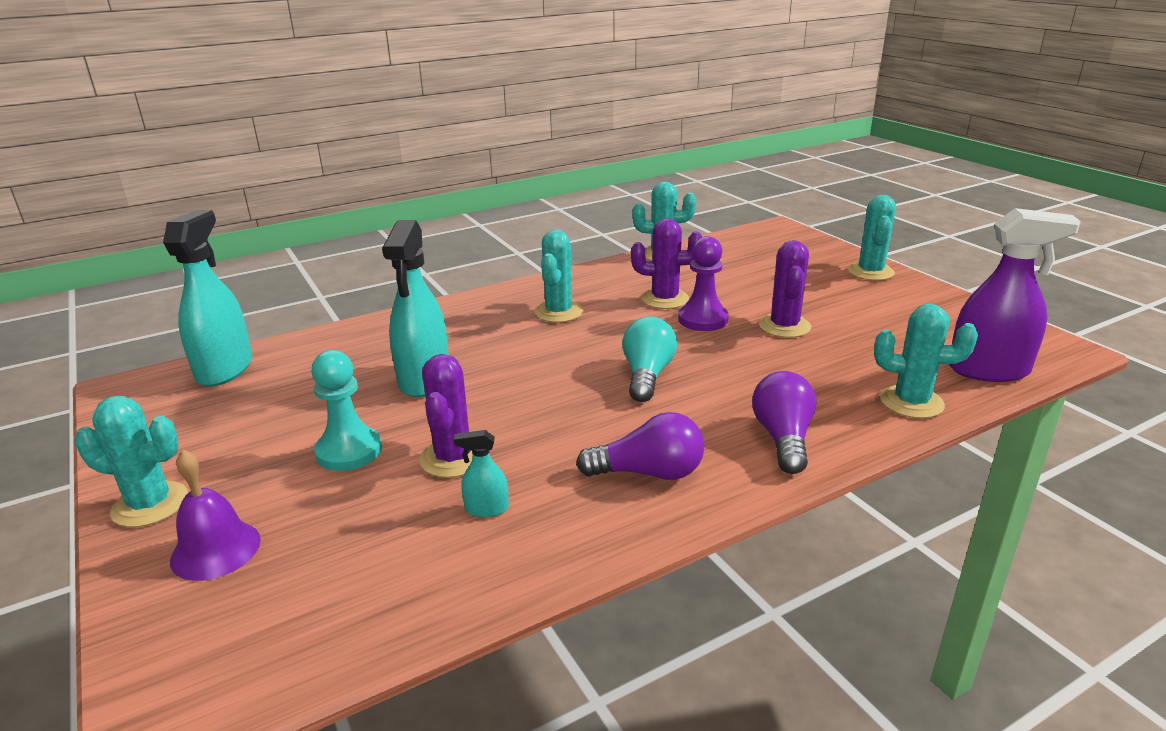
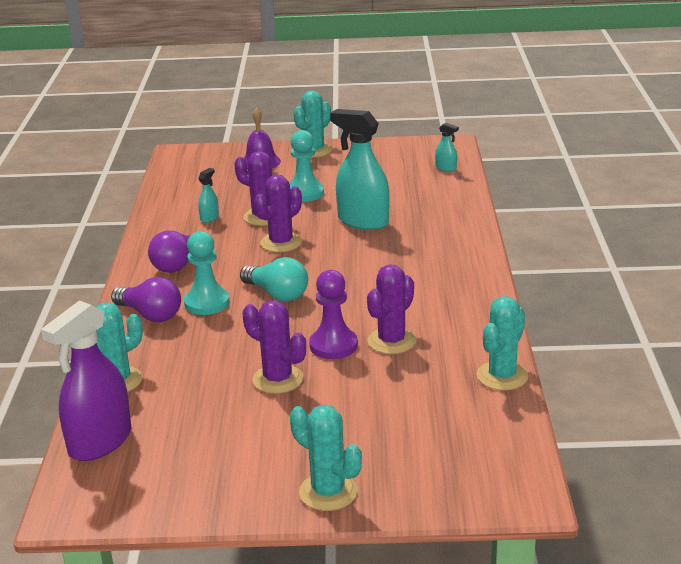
camera: 120 degrees right, 0 degrees up
(225, 369) = (446, 168): turquoise spray bottle -> turquoise spray bottle, size x0.44
(523, 415) = (281, 243): none -> purple cactus
(558, 312) = (416, 287): turquoise cactus -> none
(713, 411) = (207, 303): none -> turquoise pawn

